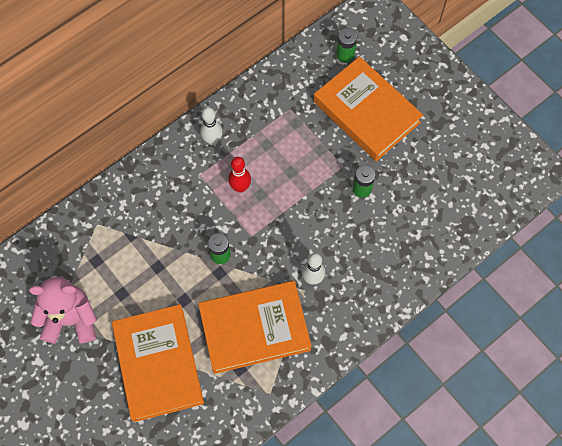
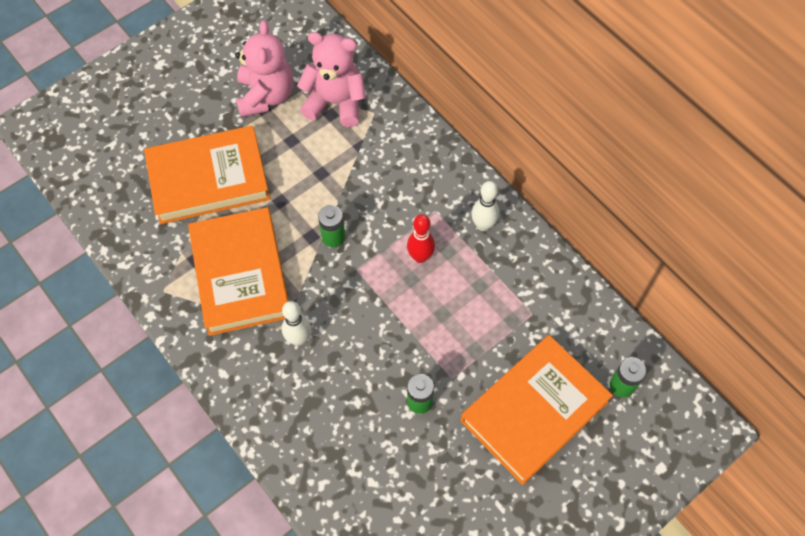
camera: 90 degrees right, 5 degrees down
(83, 257) = (335, 103): none -> pink teddy bear

